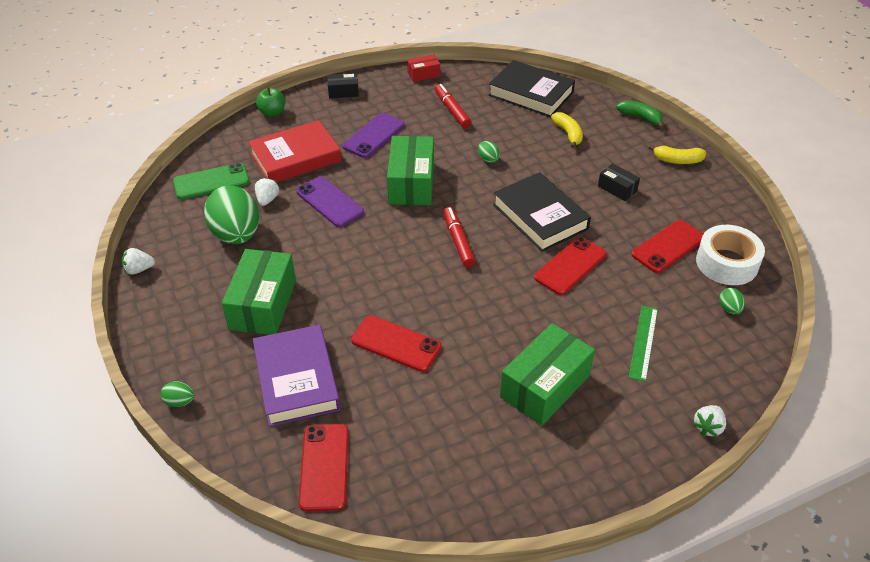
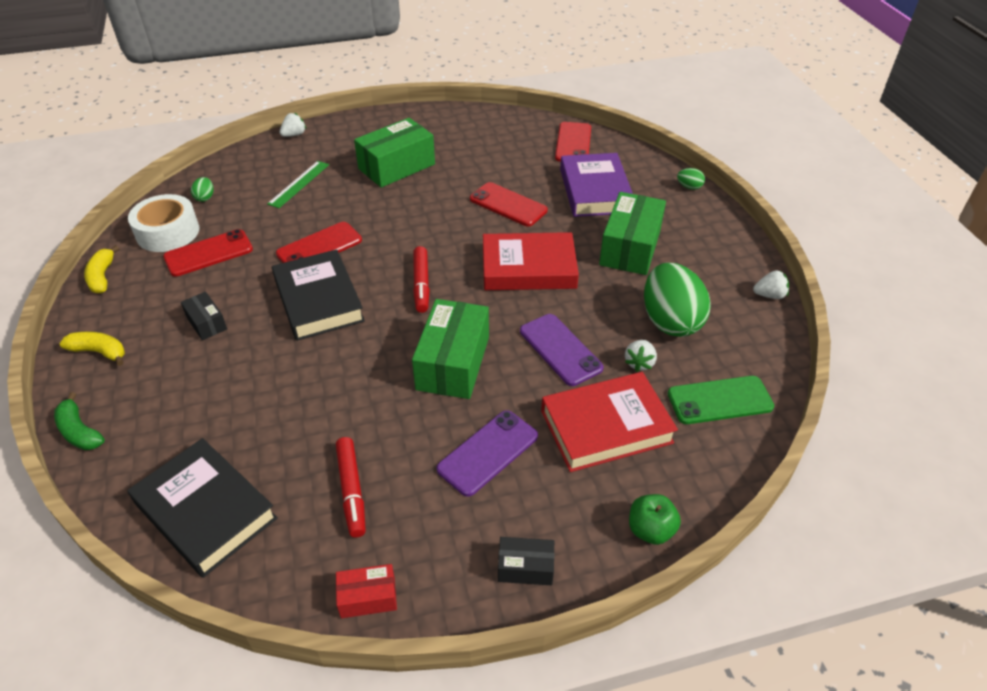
camera: 170 degrees left, 0 degrees up
(363, 269) = (528, 268): none -> red book
(488, 159) = (339, 387): green egg -> none
(568, 134) = (205, 415): yellow banana -> yellow banana (102, 277)

